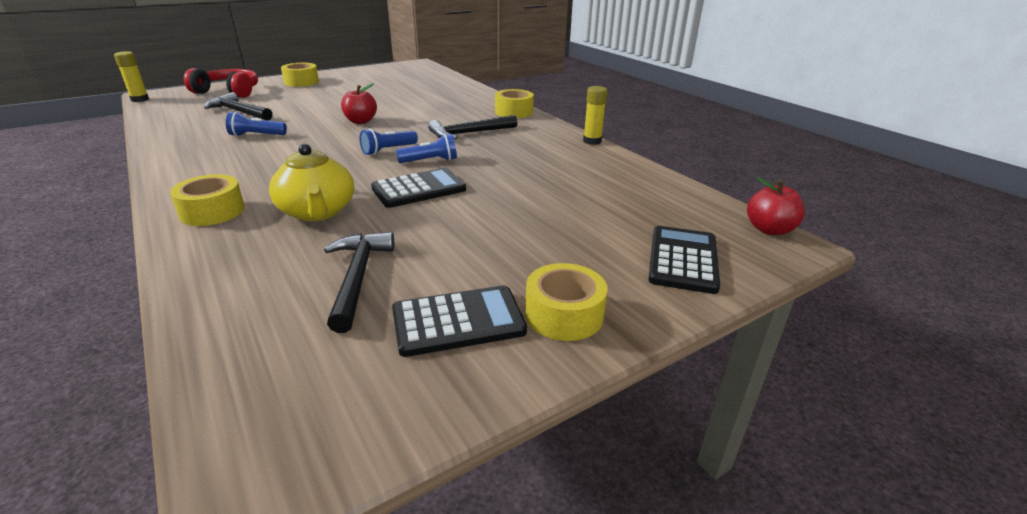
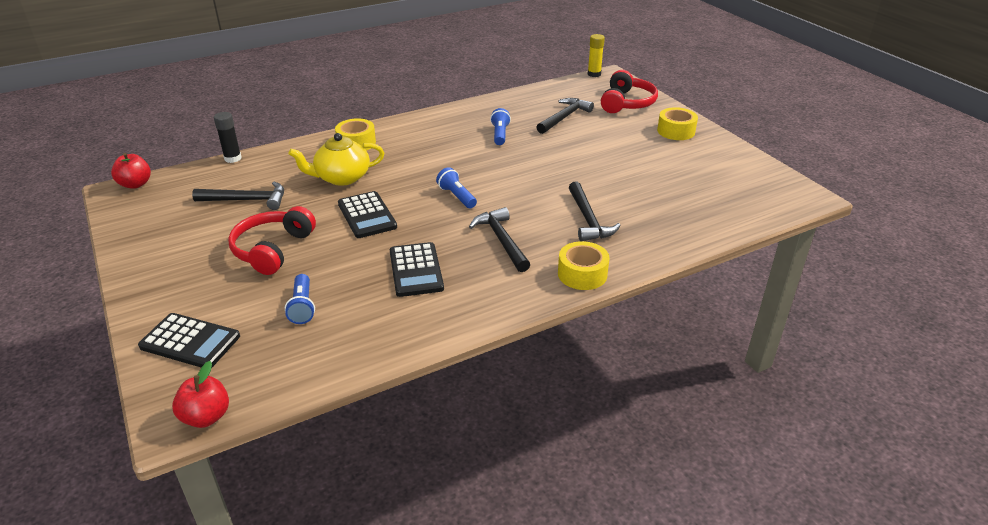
camera: 95 degrees right, 5 degrees up
(184, 323) = (233, 158): none -> black glue stick
(360, 121) = (539, 176): red apple -> red apple (135, 184)
(430, 161) = (427, 219): blue flashlight -> blue flashlight (302, 307)
(439, 109) = (588, 219): none -> black hammer
(458, 321) = (182, 235): black calculator -> black calculator (416, 270)
(492, 237) = (272, 249): none -> red headphones
(564, 314) = (163, 273): yellow tape -> none
(592, 141) = (469, 328): yellow glue stick -> none

